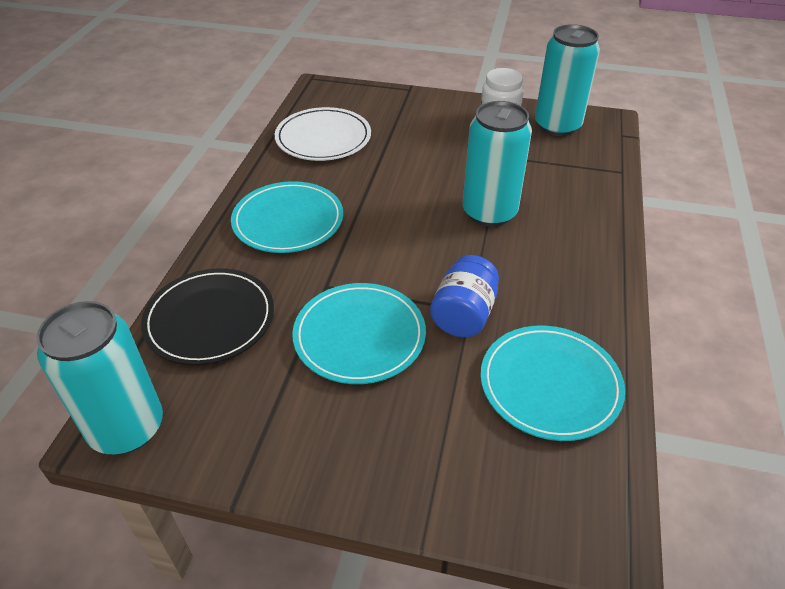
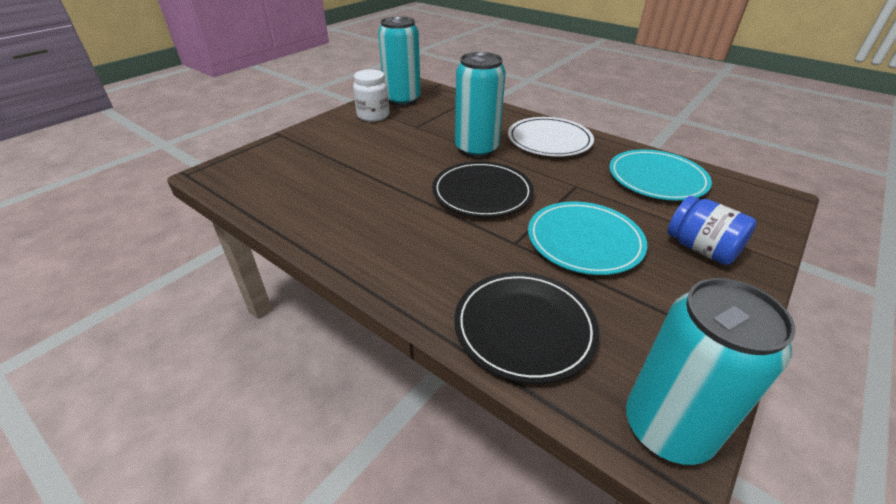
camera: 65 degrees left, 5 degrees down
(288, 221) = (408, 243): turquoise plate -> none
(323, 138) = (299, 192): white plate -> white plate (549, 140)
(400, 241) = (482, 193): none -> black plate
(463, 315) = (580, 189): blue jar -> blue jar (701, 249)

